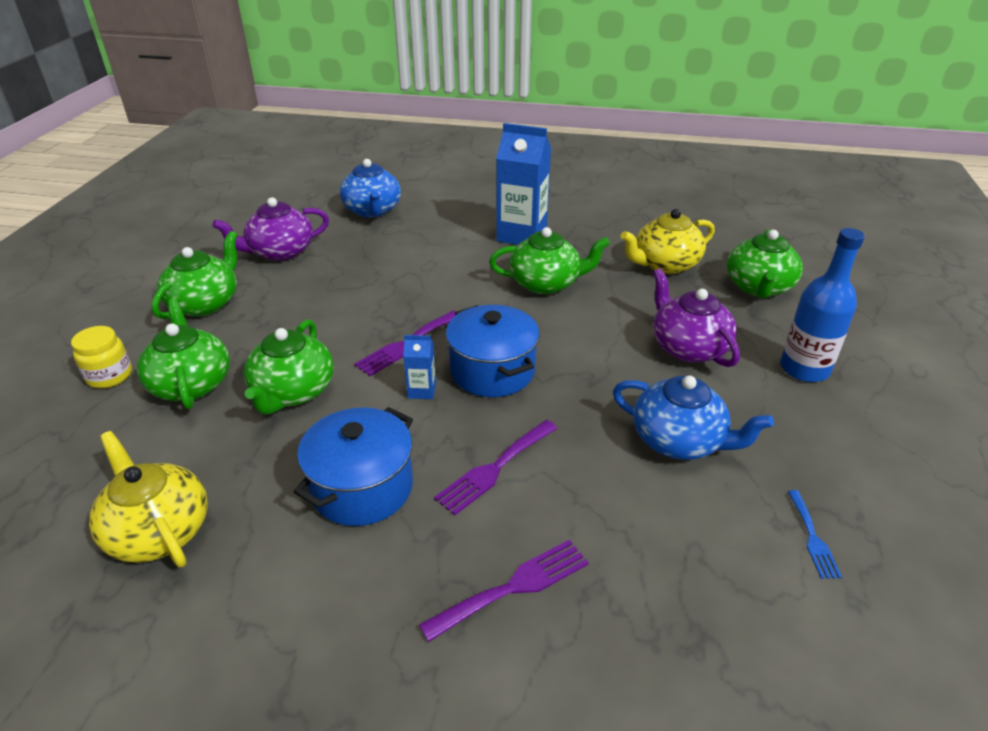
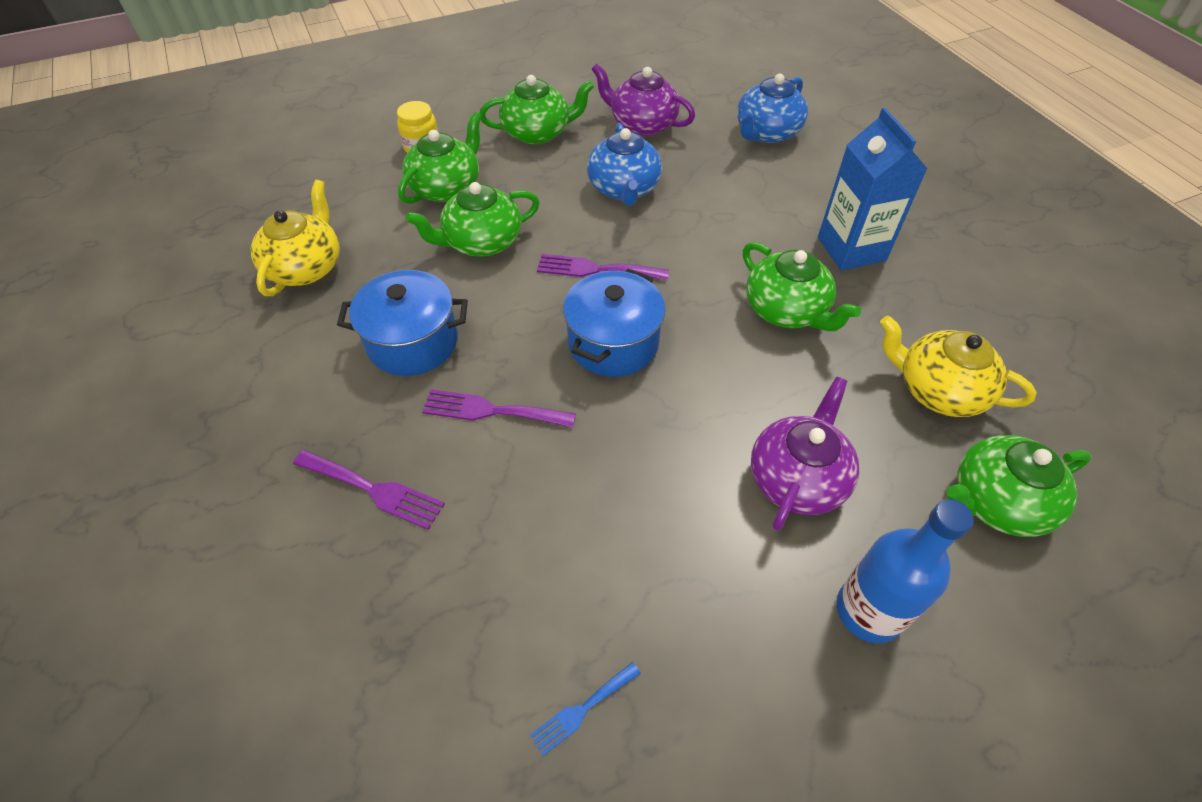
camera: 55 degrees right, 15 degrees up
(422, 390) = (547, 312): blue carton -> none
(679, 440) = (636, 533): blue teapot -> blue teapot (624, 189)

